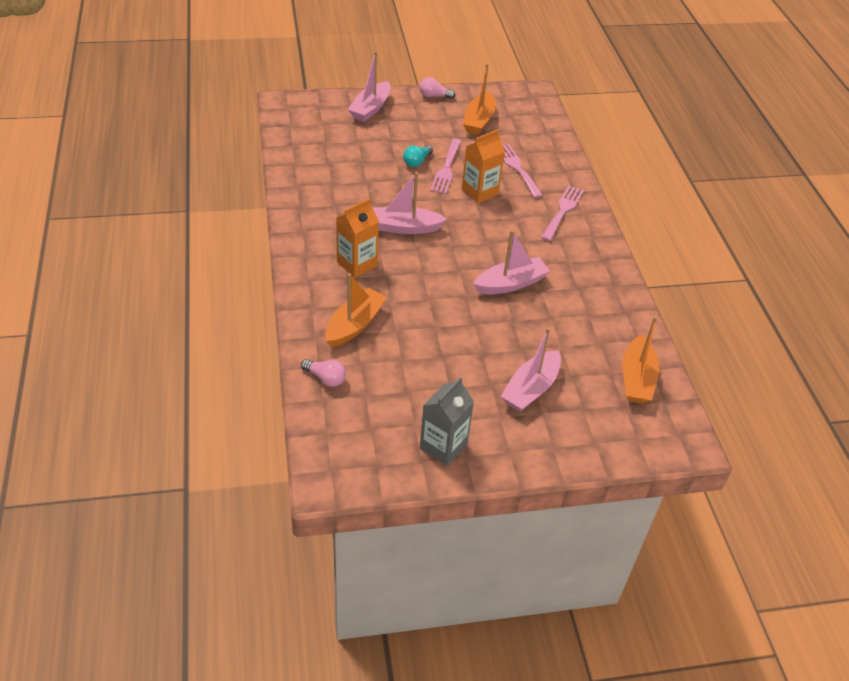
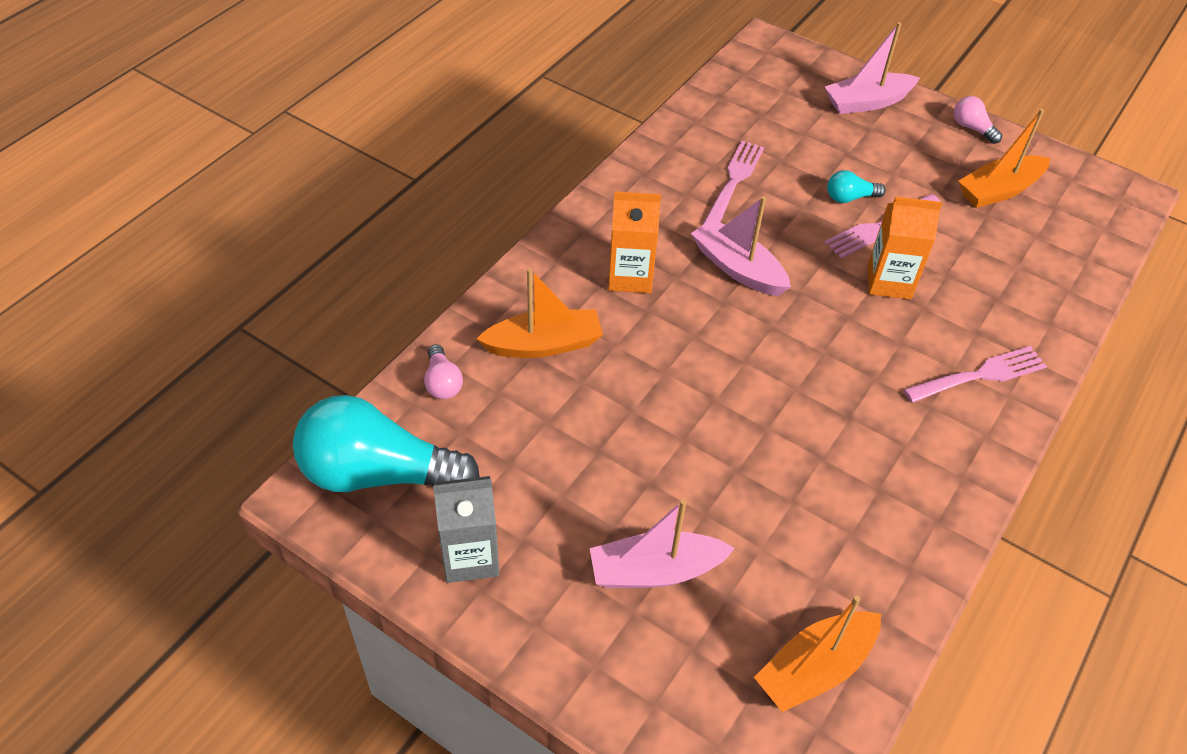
camera: 45 degrees right, 5 degrees up
(349, 444) = (378, 473): none -> turquoise light bulb
(510, 284) = (790, 422): pink boat -> none
(517, 168) = (980, 281): pink fork -> pink fork (734, 181)

